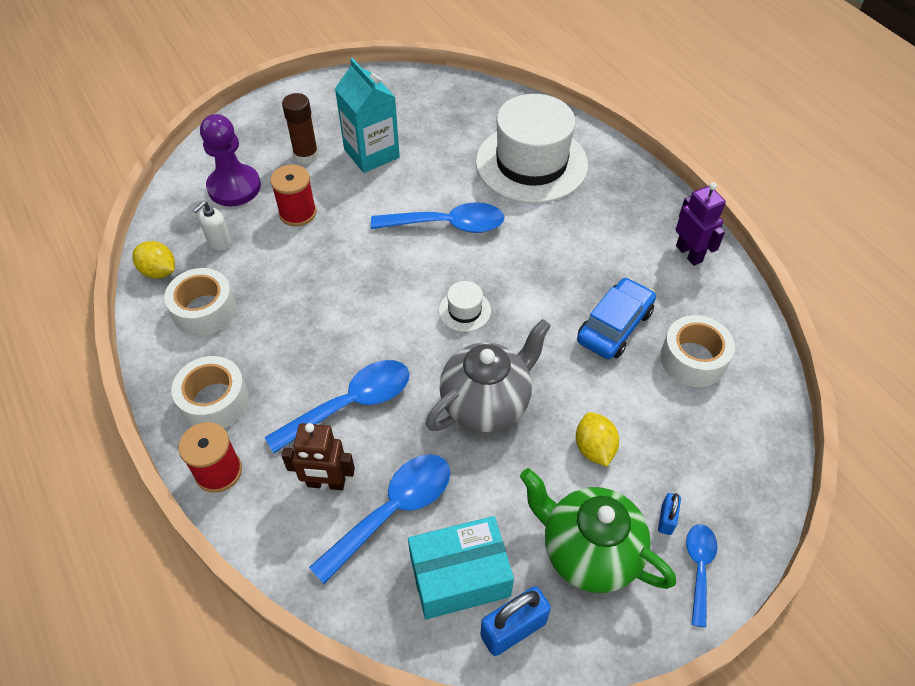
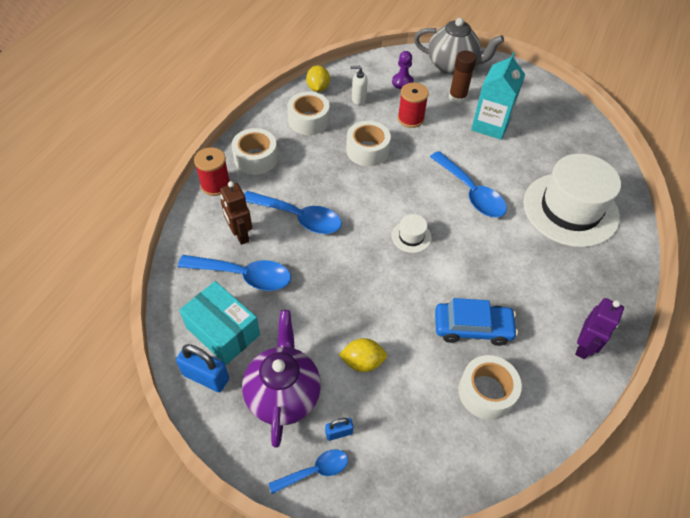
camera: 55 degrees right, 0 degrees up
(234, 187) = (402, 82): purple pawn -> purple pawn, size x0.58
(308, 279) = (367, 150): none -> white tape
(486, 403) = (350, 284): grey teapot -> grey teapot (452, 66)
(588, 552) = (283, 395): green teapot -> purple teapot
(594, 448) = (362, 362): yellow lemon -> yellow lemon turned 45 degrees clockwise

